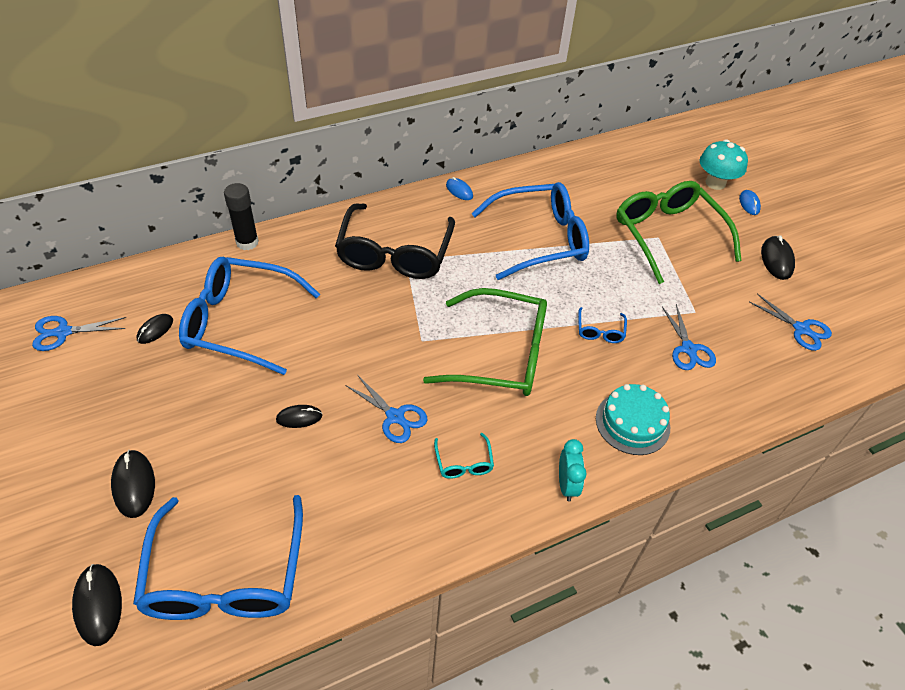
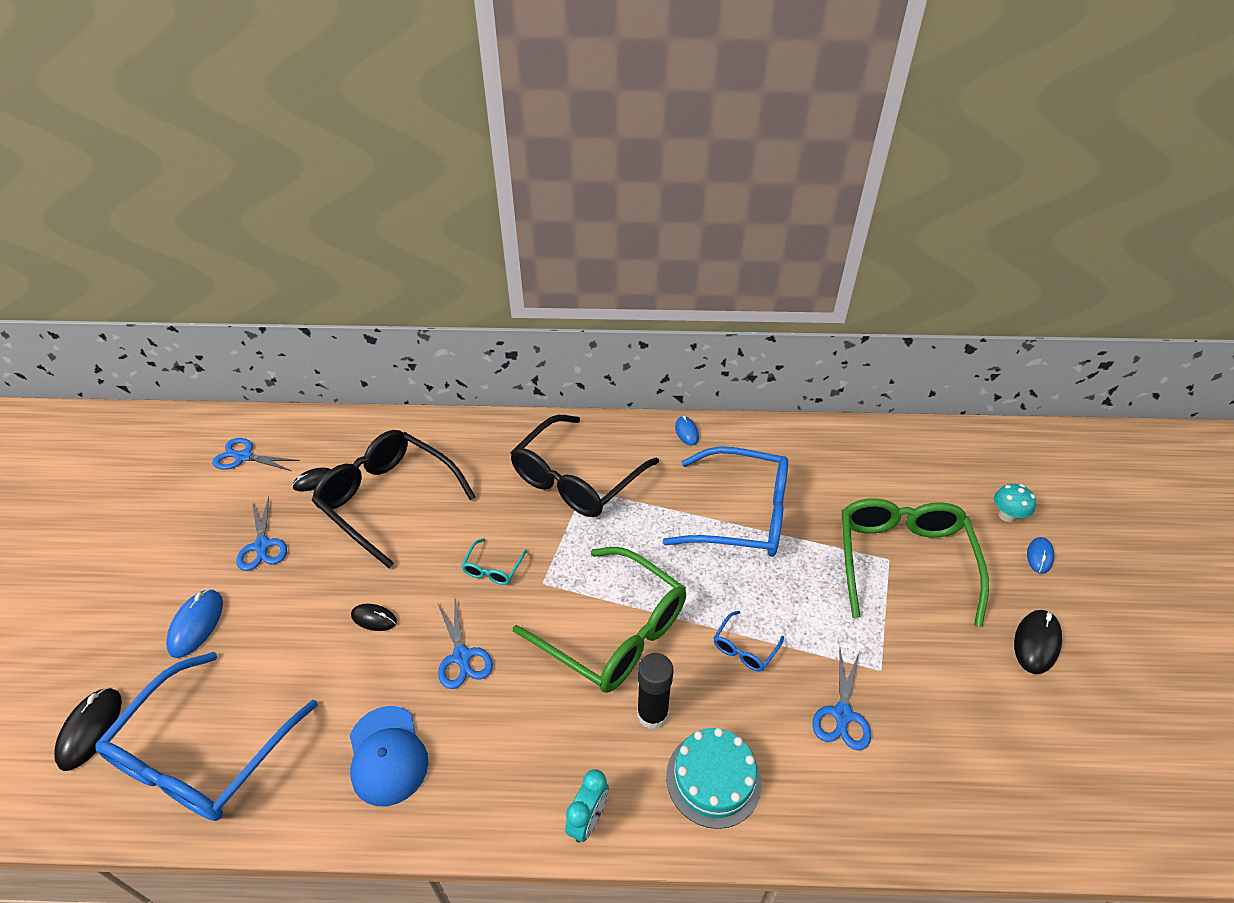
camera: 30 degrees right, 5 degrees down
(134, 484) = (196, 624): black mouse -> blue mouse
(239, 322) = (388, 499): blue glasses -> black glasses
(247, 242) = (447, 422): black glue stick -> black glue stick (652, 714)
(386, 509) = (387, 755): none -> blue cap
(464, 463) = (495, 740): turquoise glasses -> turquoise glasses (493, 569)
(715, 183) = (1007, 515): turquoise mushroom -> turquoise mushroom, size x0.64
(801, 329) = (1017, 750): blue scissors -> blue scissors (262, 546)

